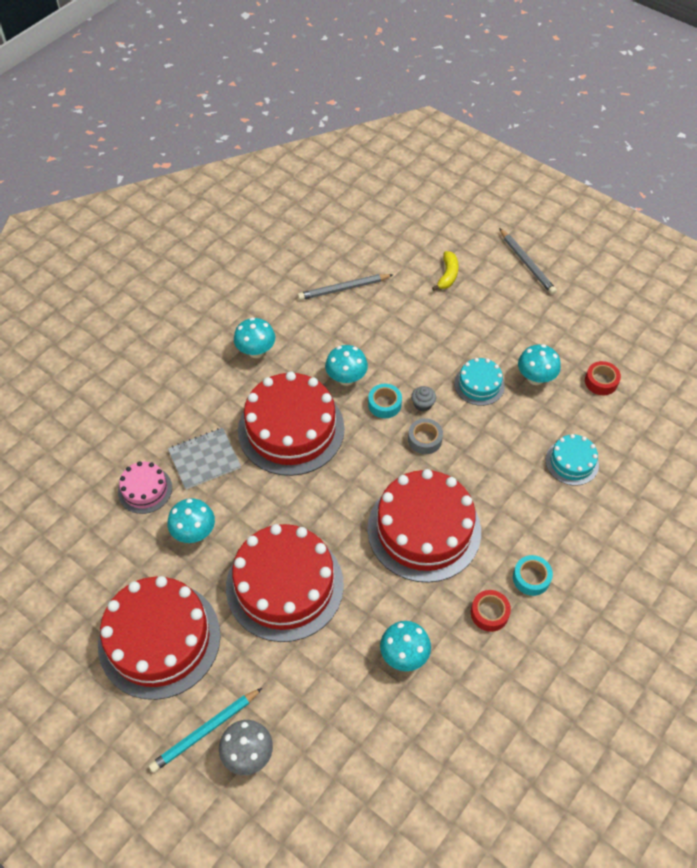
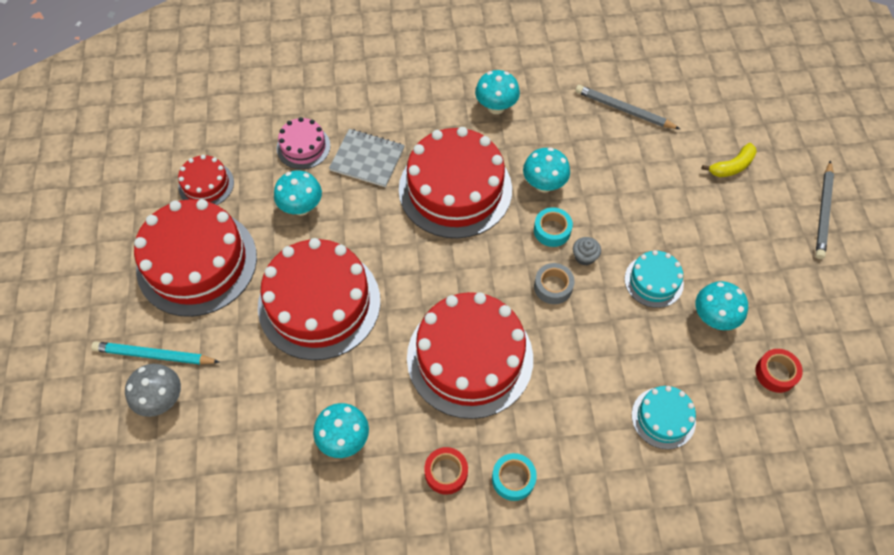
camera: 45 degrees right, 5 degrees up
(99, 579) = (206, 185): none -> red cake

